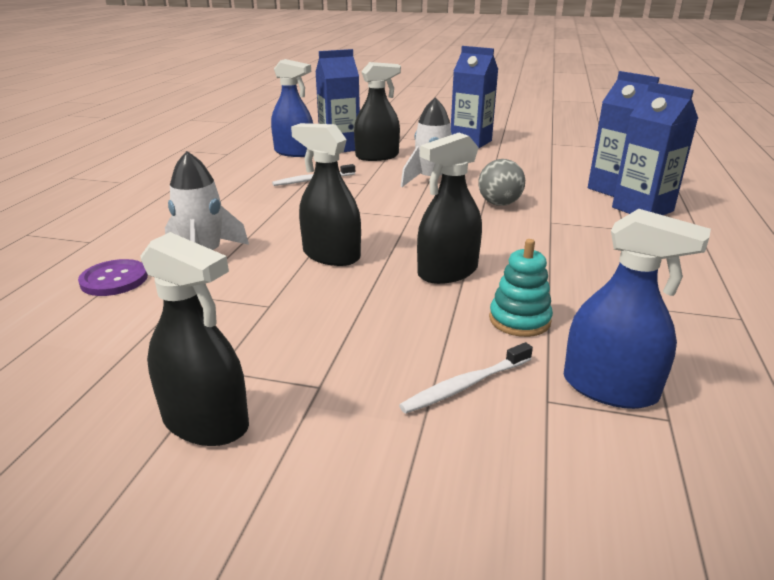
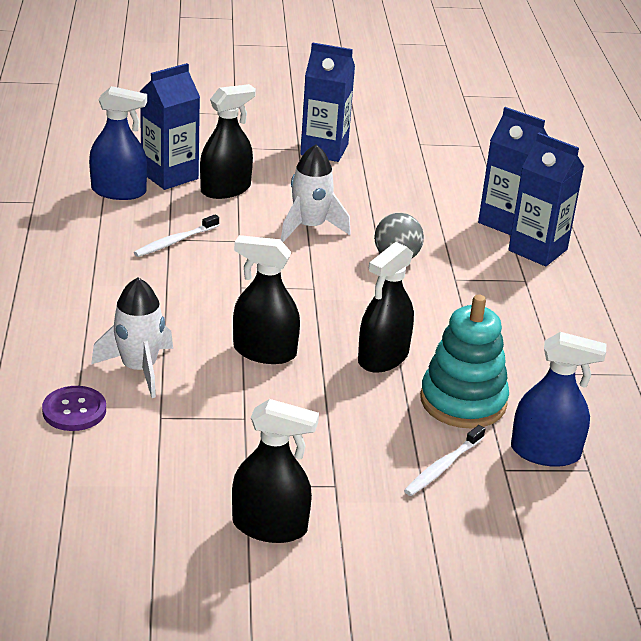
camera: 20 degrees left, 5 degrees up
(519, 320) = (463, 401): turquoise stacking toy -> turquoise stacking toy, size x1.67

